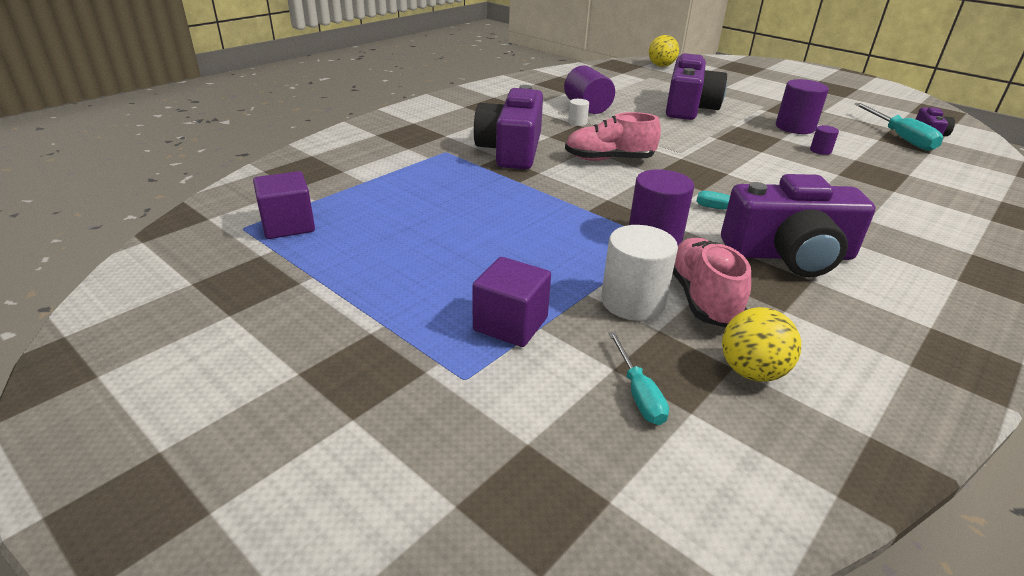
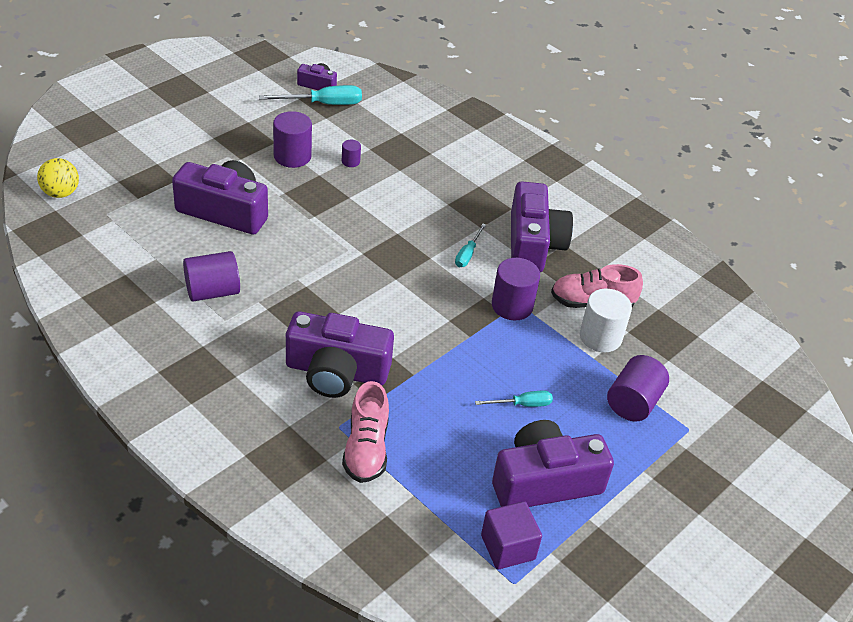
camera: 90 degrees left, 10 degrees up
(372, 249) = (544, 481): none -> purple camera
(510, 324) = (633, 402): purple cube -> purple cylinder
(577, 122) = (262, 308): white cylinder -> none
(609, 159) = (365, 303): pink shoe -> pink shoe (366, 449)
(638, 393) = (687, 354): turquoise screwdriver -> turquoise screwdriver (522, 404)
(751, 371) = (661, 302): yellow ball -> none

